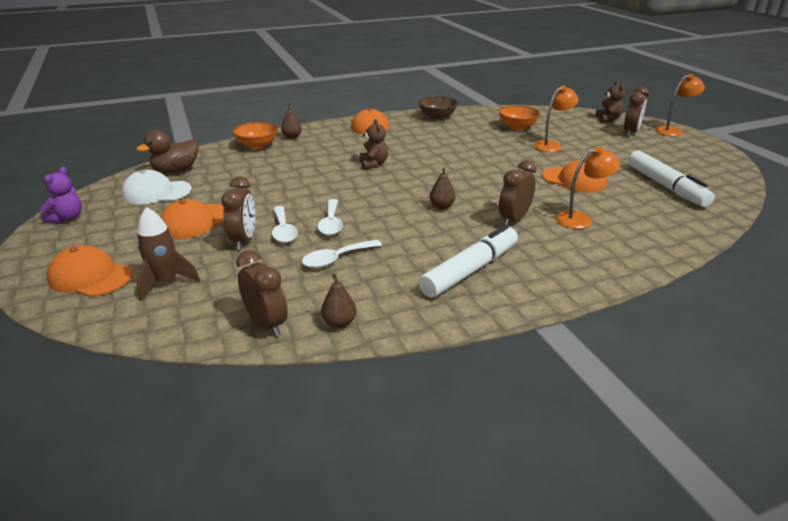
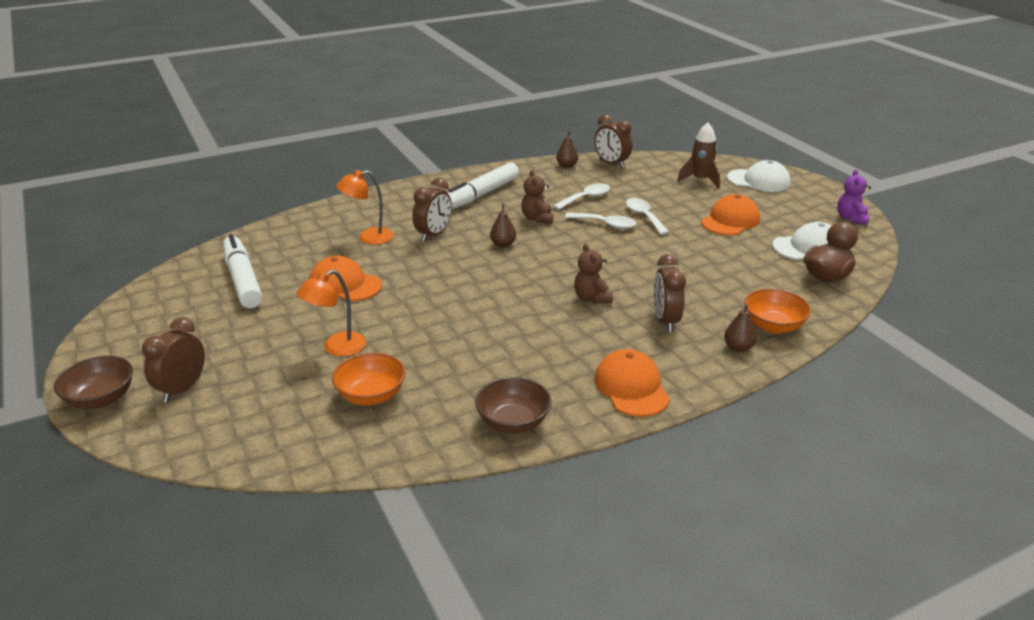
camera: 175 degrees right, 0 degrees up
(90, 277) = (758, 181): orange cap -> white cap
(244, 240) = (671, 208): brown clock -> brown clock (665, 321)
(331, 223) = (605, 224): white spoon -> white spoon turned 120 degrees clockwise
(608, 119) = (186, 431): brown teddy bear -> brown teddy bear (537, 218)
(673, 131) = (101, 399): orange lamp -> brown bowl

